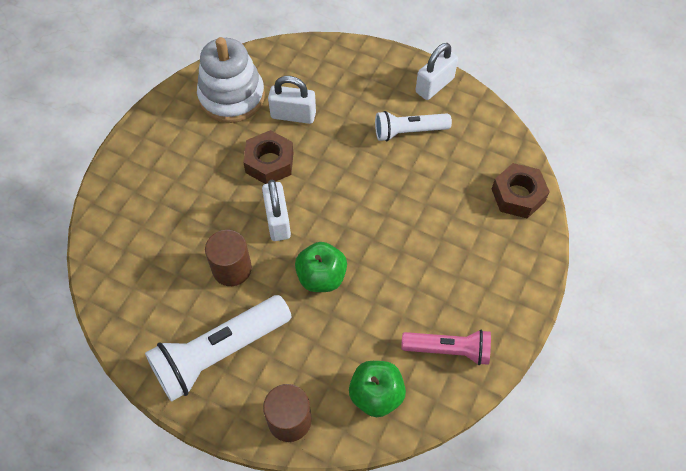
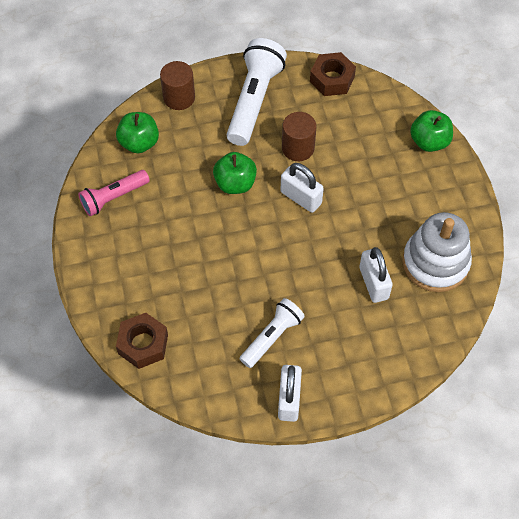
camera: 140 degrees right, 0 degrees up
(118, 188) = (429, 142): none -> green apple
(269, 162) = (350, 233): brown nut -> brown nut (332, 79)
(293, 115) = (373, 283): white padlock -> white padlock turned 75 degrees counterclockwise

